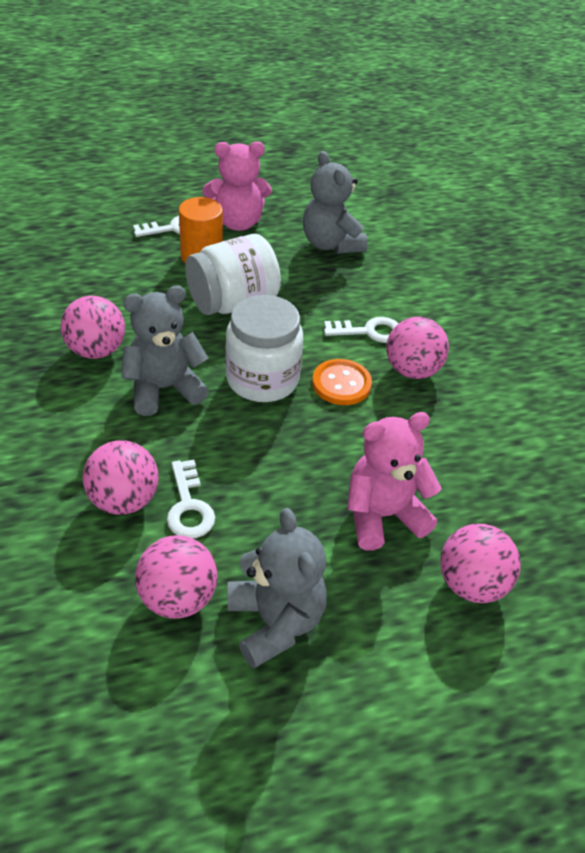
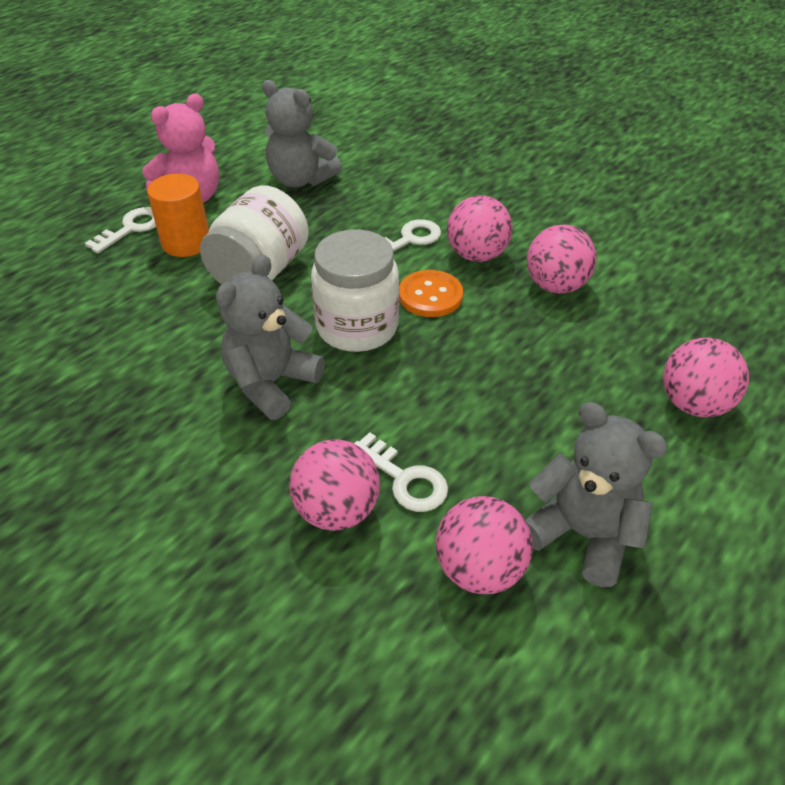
camera: 30 degrees left, 0 degrees up
(96, 350) = (163, 382): pink ball -> pink ball (556, 286)
(383, 515) = (575, 388): pink teddy bear -> none

